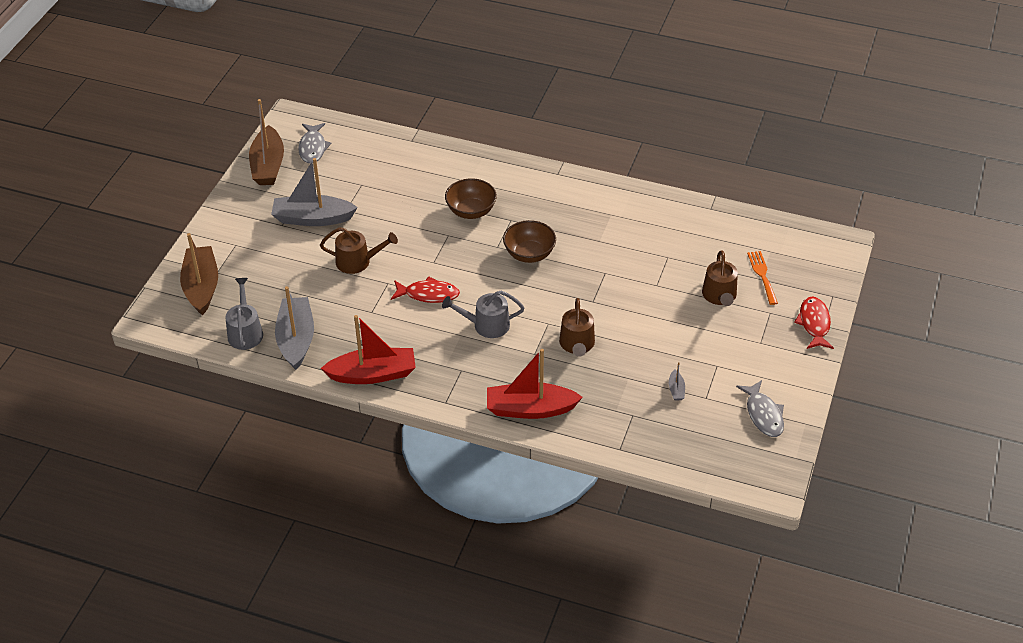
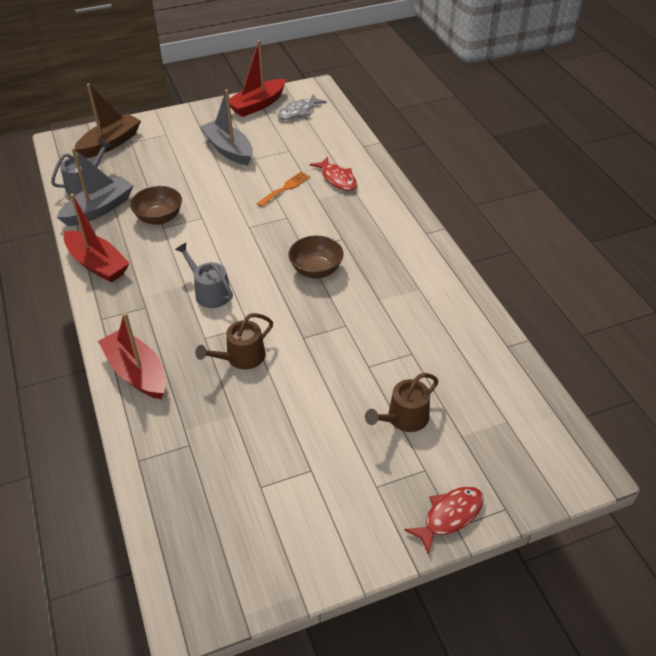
camera: 50 degrees right, 0 degrees up
(268, 165) = (257, 105): brown boat -> red boat
(357, 261) = (208, 192): brown watering can -> none
(428, 294) = (211, 244): red fish -> red fish (337, 179)
(471, 211) = (326, 214): brown bowl -> brown bowl (159, 218)
(676, 389) = (250, 457): grey boat -> none
(762, 275) = (468, 434): orange fork -> orange fork (285, 188)
(763, 414) = (280, 548): grey fish -> none

